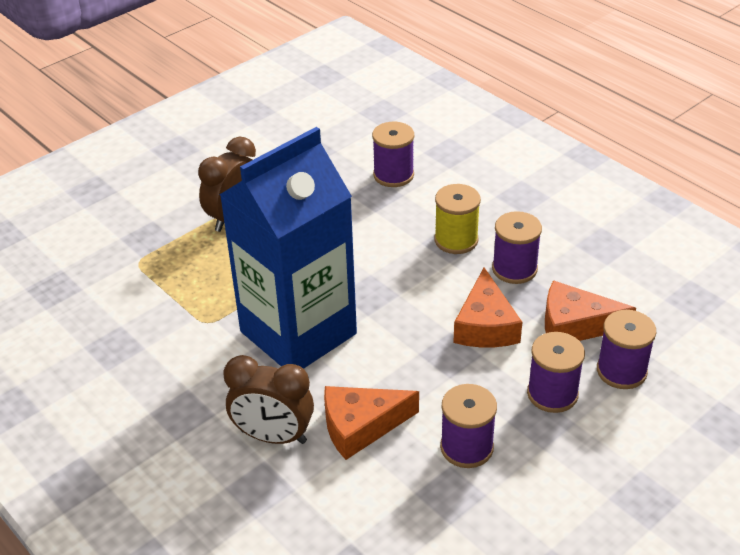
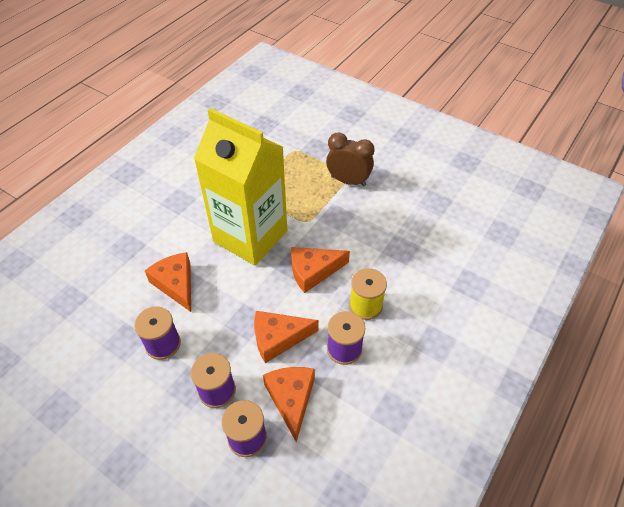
camera: 75 degrees right, 10 degrees up
(273, 436) = (164, 244): brown clock -> none
(298, 333) = (250, 236): blue carton -> yellow carton
(386, 277) = (313, 271): none -> orange cheese
(393, 175) = (427, 254): purple spool -> none

